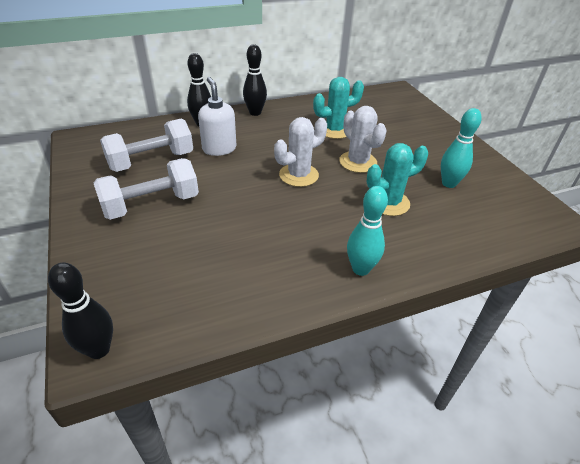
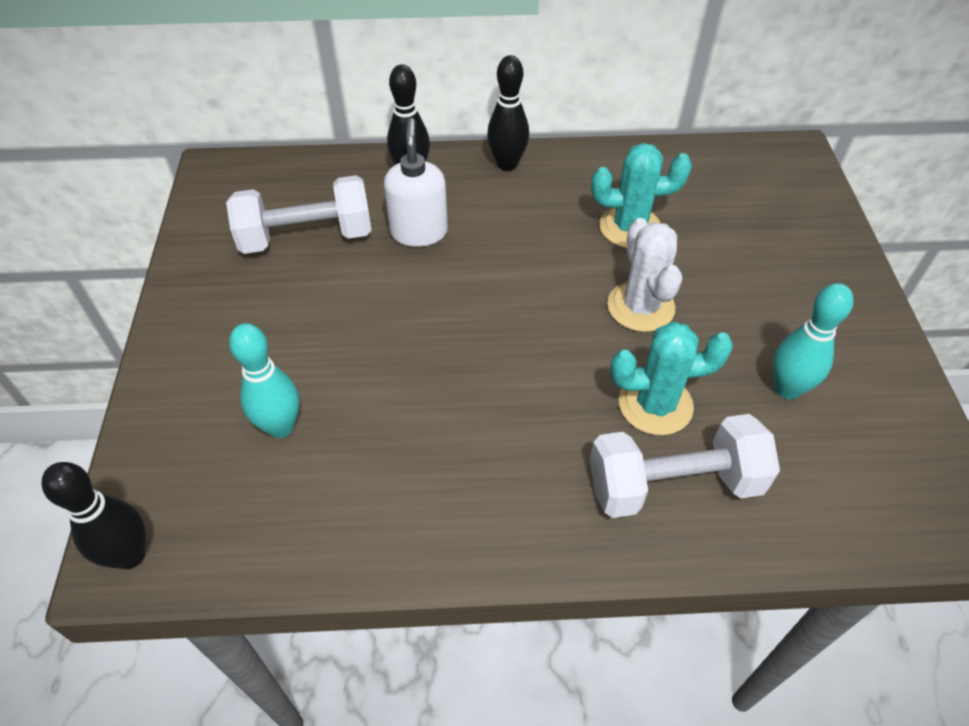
camera: 20 degrees right, 10 degrees up
(151, 205) = (278, 323): white dumbbell -> white dumbbell (674, 484)
(298, 175) = (526, 313): white cactus -> none
(360, 269) = (548, 524): turquoise bowling pin -> turquoise bowling pin (280, 427)

